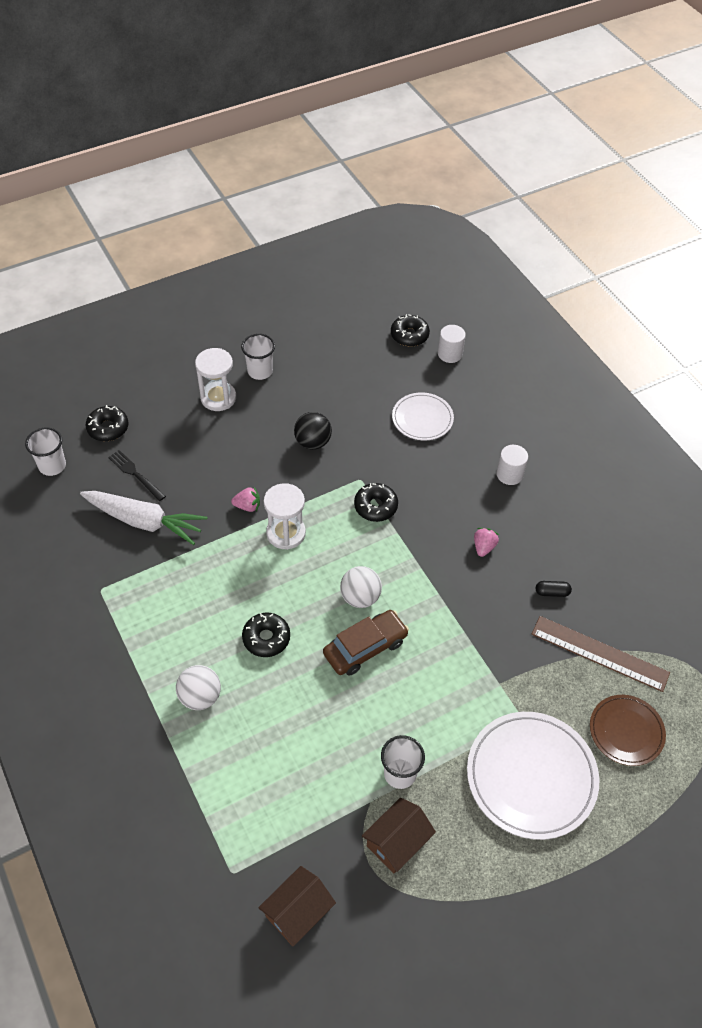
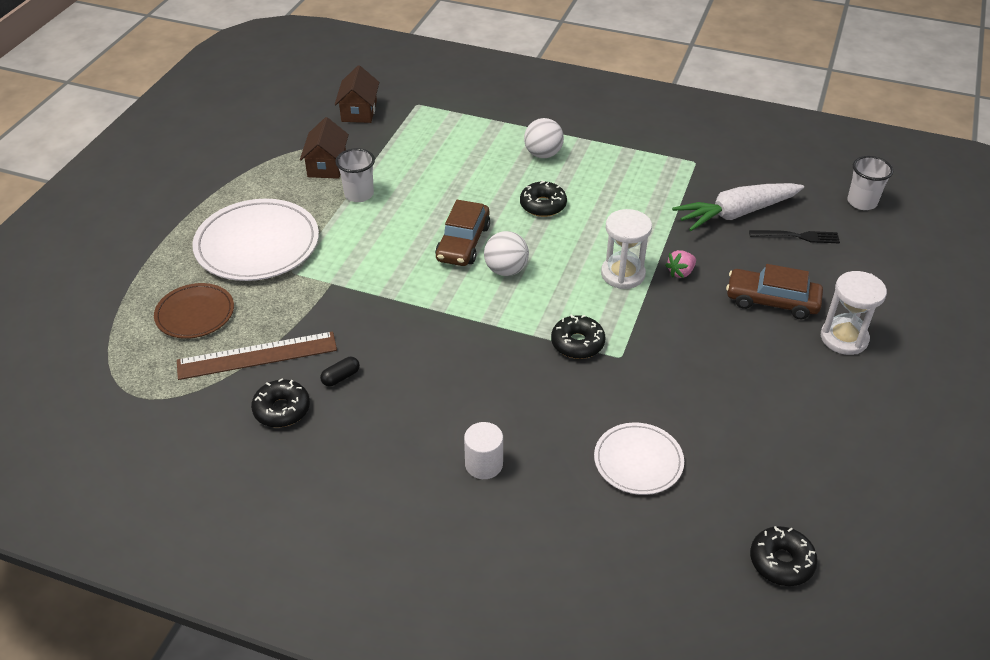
camera: 140 degrees right, 10 degrees down
(108, 428) = (877, 252): black donut -> black donut (282, 409)
(222, 446) = (772, 301): none -> brown car
(260, 371) = (853, 391): white cup -> none
(313, 442) = (706, 359): black ball -> none
(450, 354) = (706, 573): white cylinder -> none
(483, 547) = (441, 374): pink strawberry -> none

